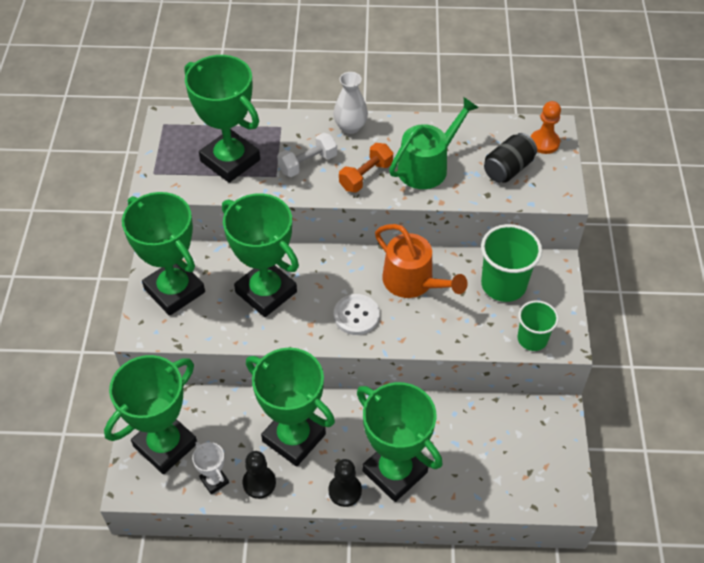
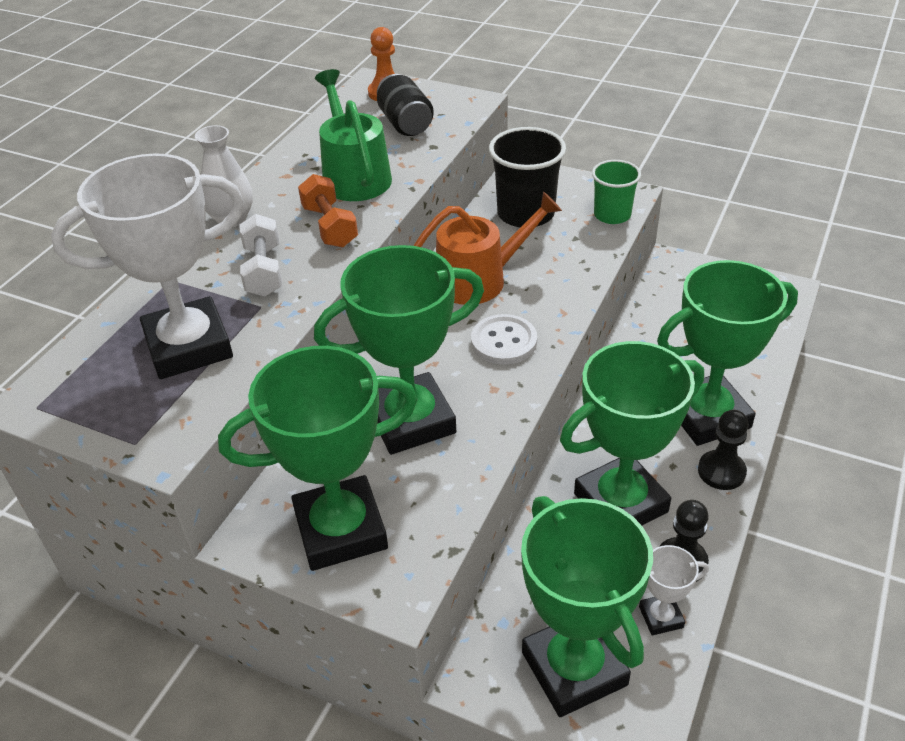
camera: 65 degrees left, 10 degrees down
(230, 160) = (189, 346): green trophy -> white trophy
(503, 285) = (525, 214): green cup -> black cup

